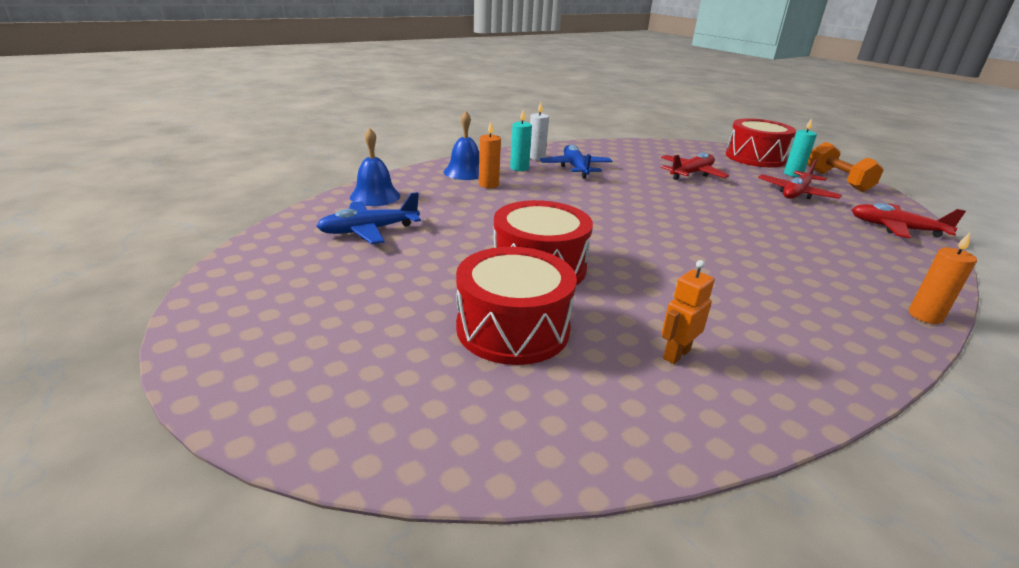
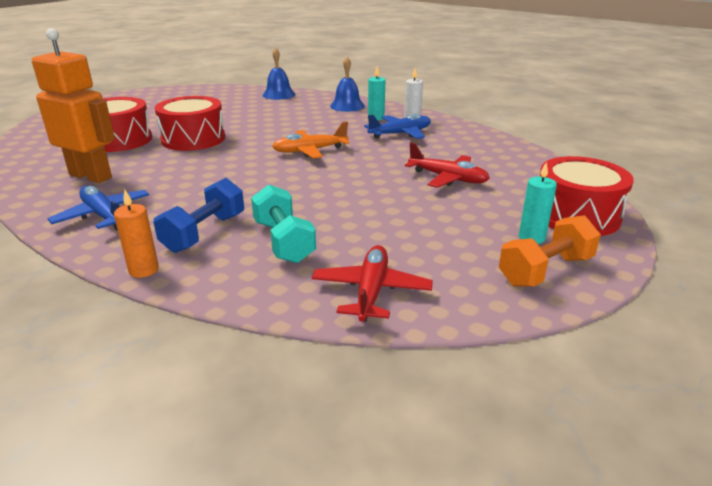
camera: 75 degrees right, 0 degrees up
(368, 230) = (226, 101): blue plane -> blue plane (103, 216)
(488, 184) = (327, 114): orange candle -> none
(611, 209) = (309, 151): none -> orange plane
(676, 354) = (91, 176): orange robot -> orange robot, size x2.13
(796, 193) = (445, 234): red plane -> none
(831, 280) = (204, 233): none -> blue dumbbell
(833, 247) = (283, 241): none -> turquoise dumbbell

